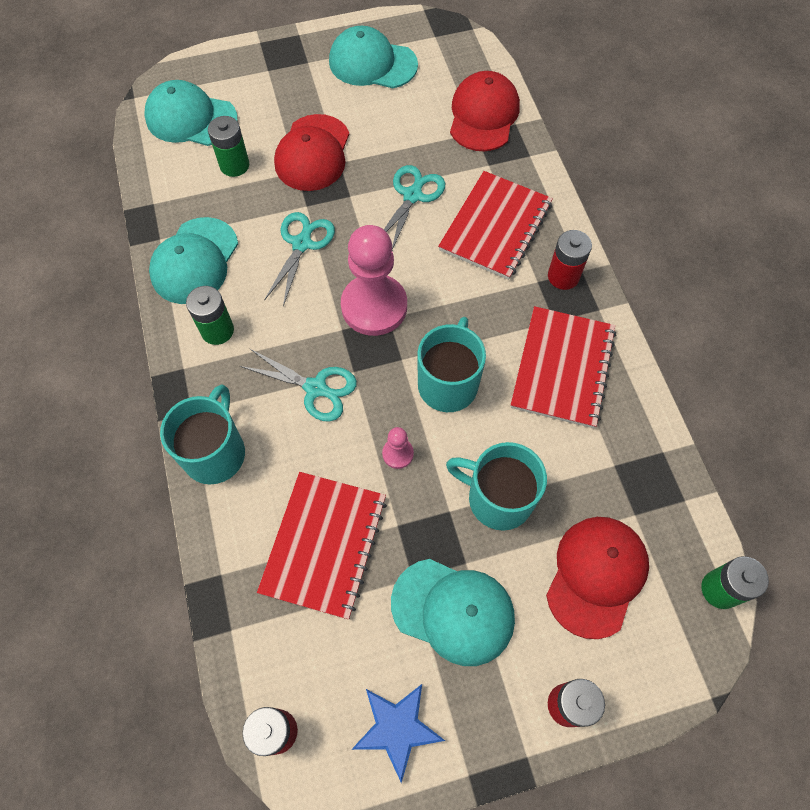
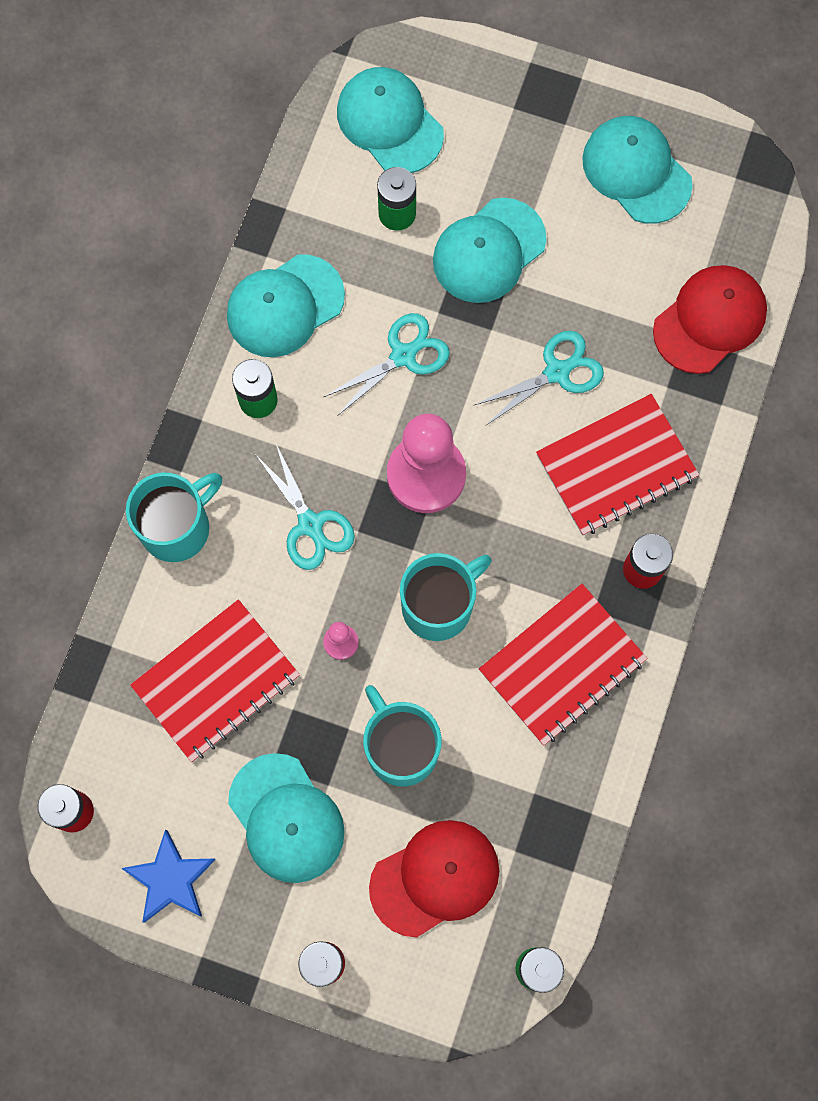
camera: 35 degrees right, 10 degrees up
(313, 153) = (488, 251): red cap -> turquoise cap

